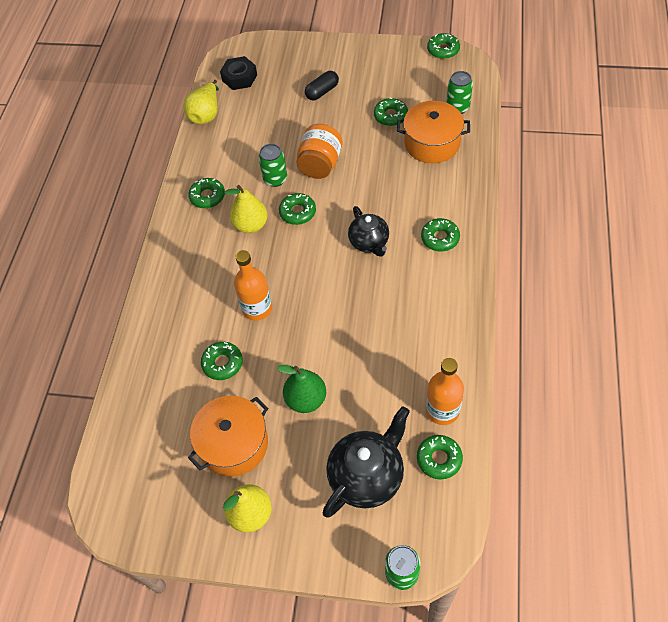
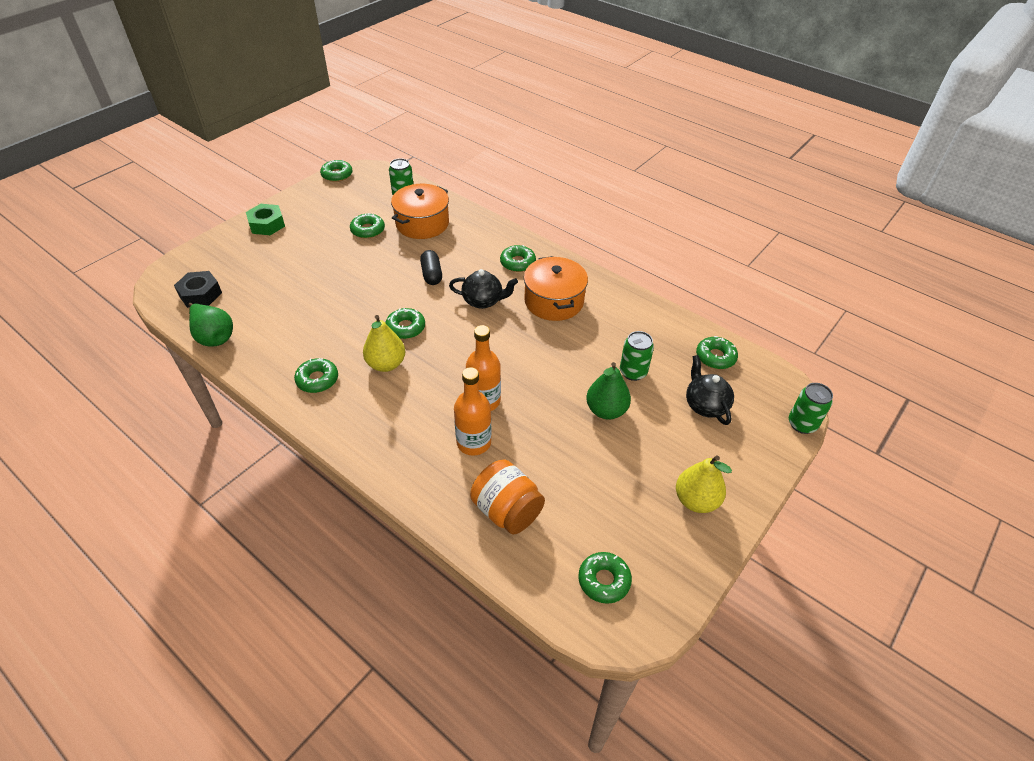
camera: 65 degrees left, 10 degrees down
(206, 114) = (214, 336): yellow pear -> green pear
(222, 363) = (522, 452): green donut -> green donut (604, 580)
(234, 444) = (616, 482): orange pot -> orange pot (554, 301)
(275, 179) = (352, 325): green can -> green can (633, 372)
(320, 164) = (370, 291): orange jar -> orange jar (507, 511)
(322, 92) = (290, 253): black capsule -> black capsule (431, 274)
(342, 56) = (267, 224): none -> green nut
(367, 476) = (705, 405): black teapot -> black teapot, size x0.65
(442, 410) = (674, 335): orange bottle -> orange bottle (474, 442)

